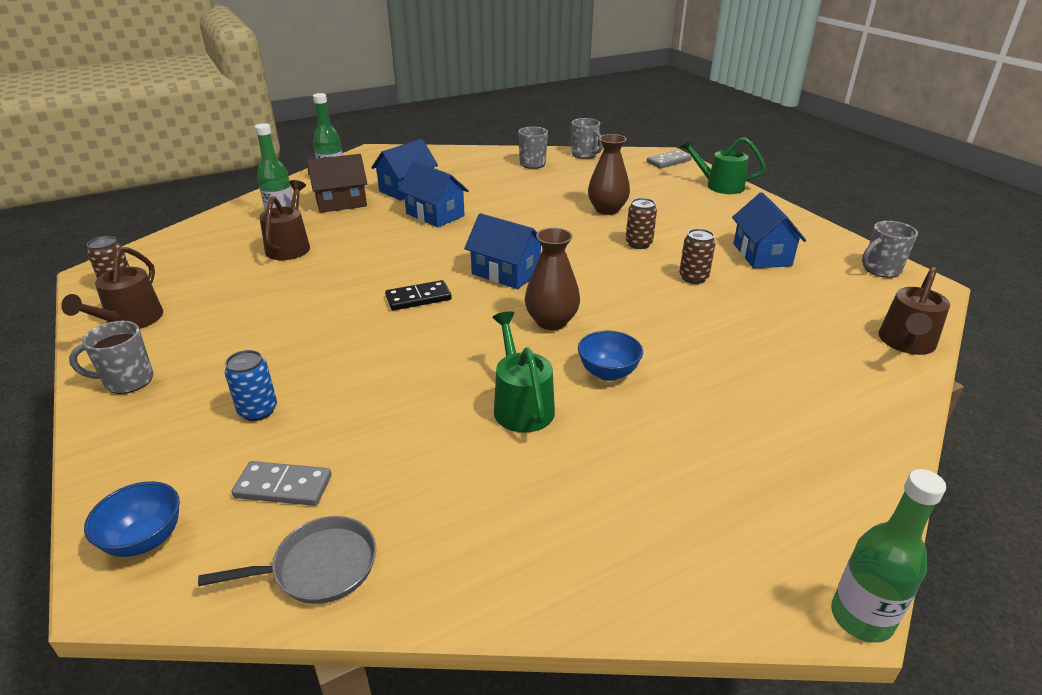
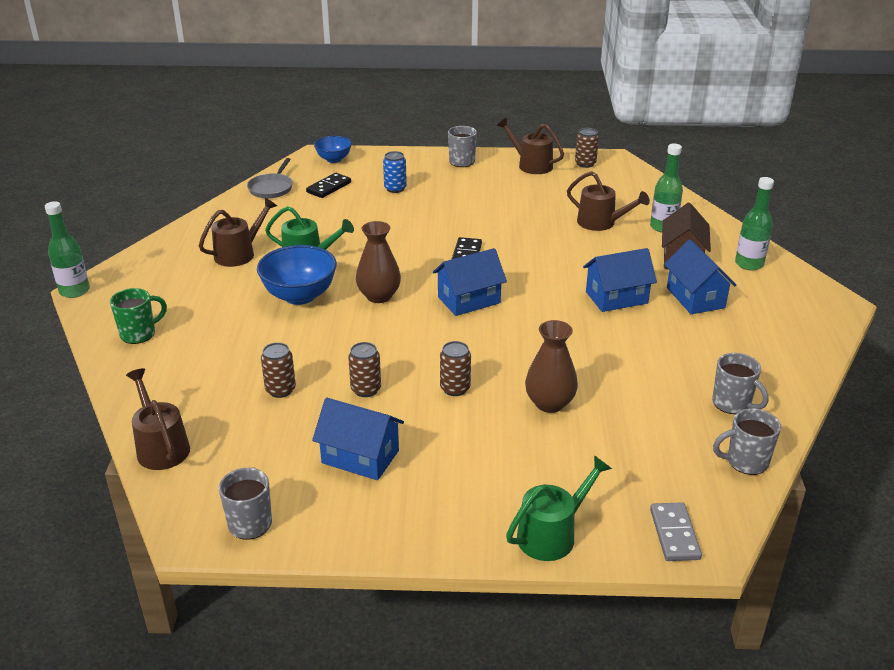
camera: 120 degrees right, 0 degrees up
(283, 486) = (329, 187): grey domino -> black domino
(570, 478) = (239, 254): none -> brown watering can
(608, 373) = (300, 296): blue bowl -> blue bowl, size x1.66
(755, 316) = (280, 390): none -> brown can
(827, 461) = (139, 334): none -> green mug

